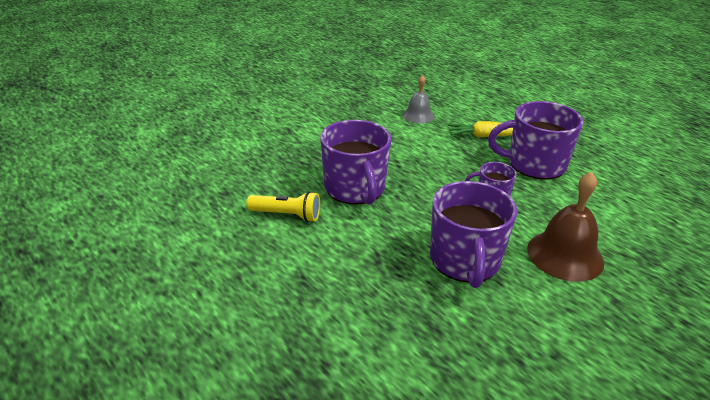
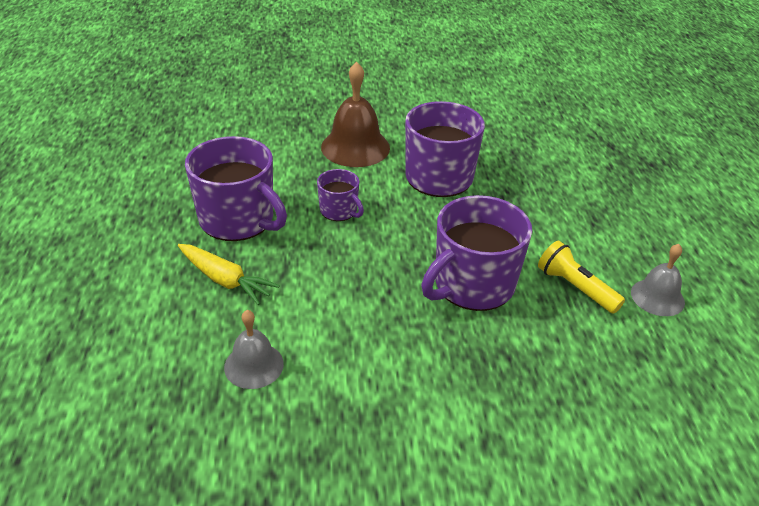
camera: 145 degrees left, 5 degrees up
(223, 234) = (657, 297): none -> grey bell
(355, 188) = (472, 285): purple mug -> purple mug turned 150 degrees counterclockwise

